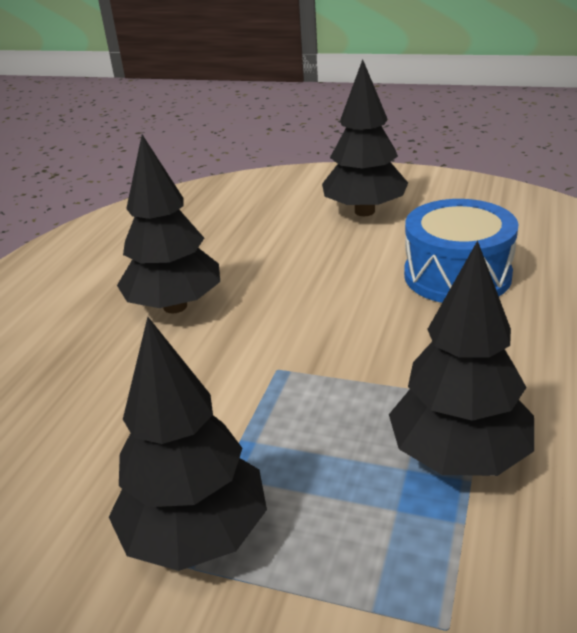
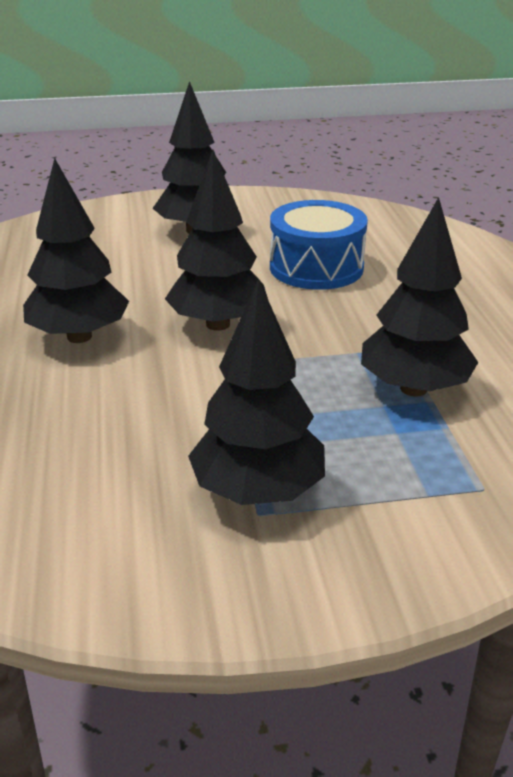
camera: 30 degrees left, 0 degrees up
(307, 321) = (218, 324): none -> black tree

